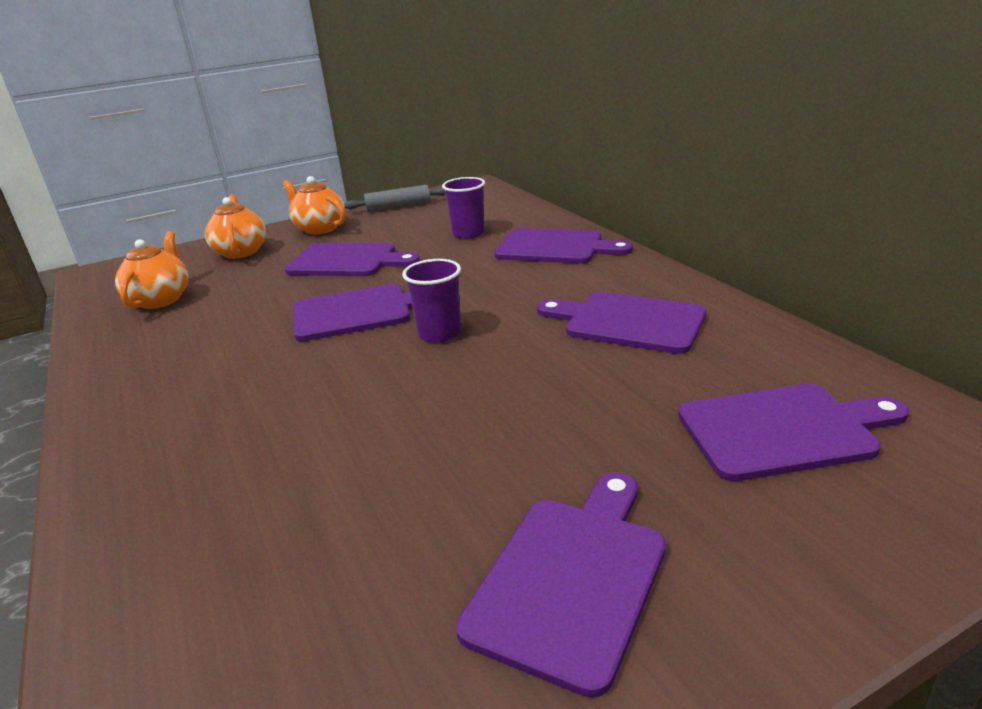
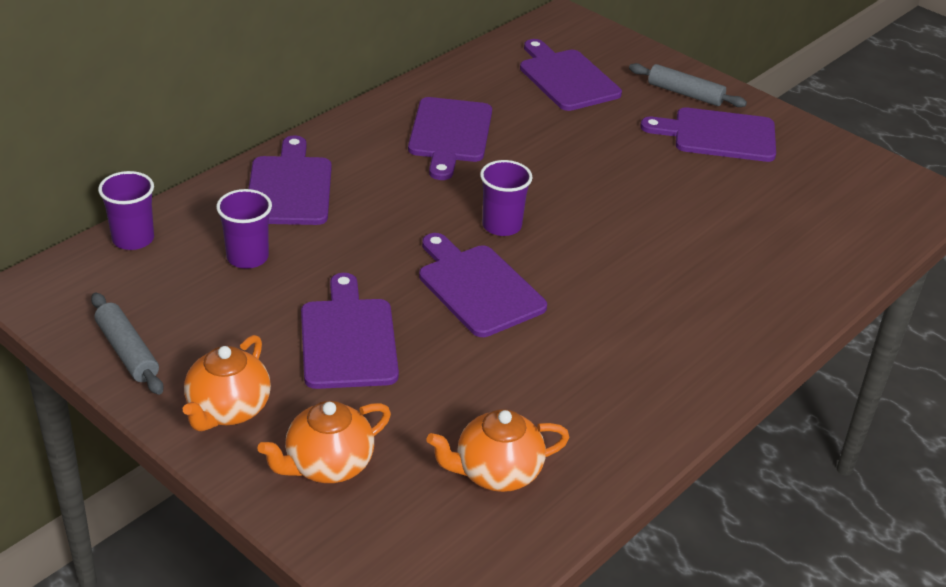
camera: 115 degrees left, 10 degrees up
(513, 204) = (133, 239): none -> purple cup
(738, 573) = (685, 94): none -> grey rolling pin

